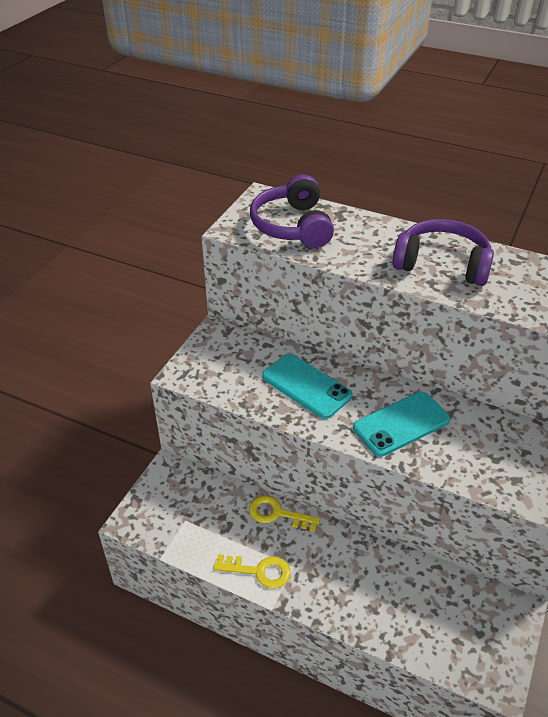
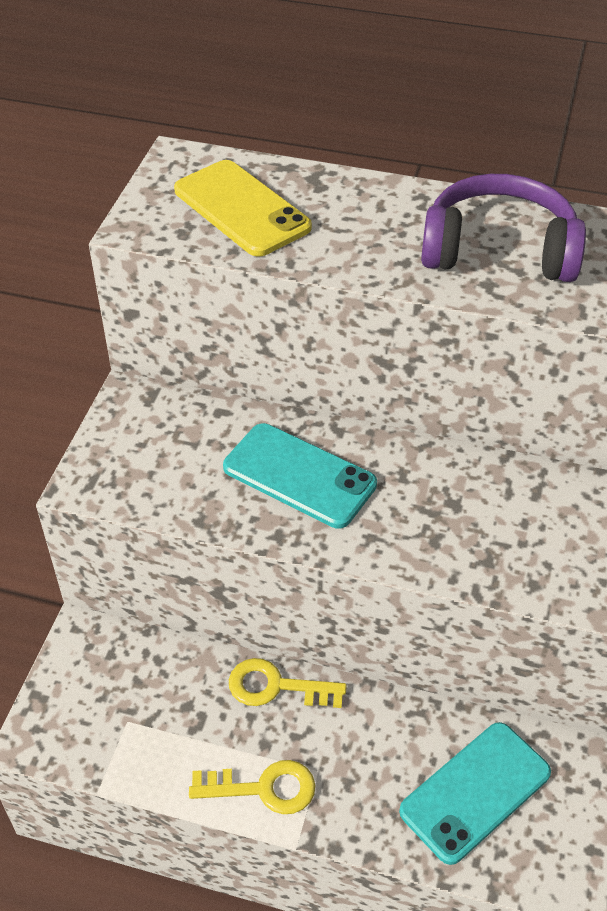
camera: 10 degrees left, 5 degrees up
(293, 226) = (241, 209): purple headphones -> yellow phone
(401, 424) = (463, 520): turquoise phone -> turquoise phone (475, 792)

